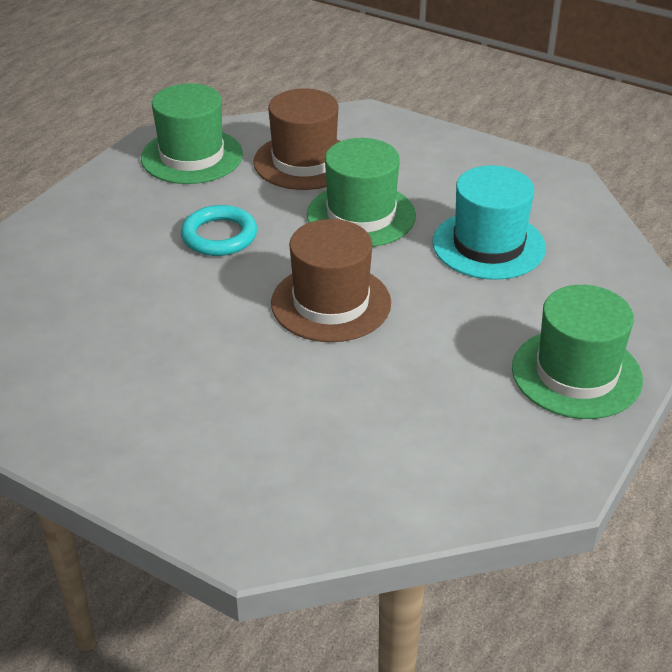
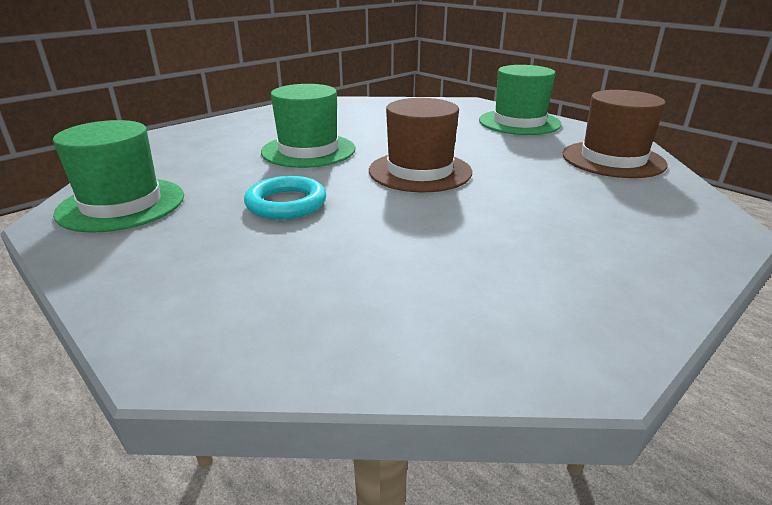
camera: 75 degrees left, 10 degrees down
(304, 162) = (205, 160): brown hat -> brown hat (613, 159)
(488, 245) = (378, 124): turquoise hat -> none

